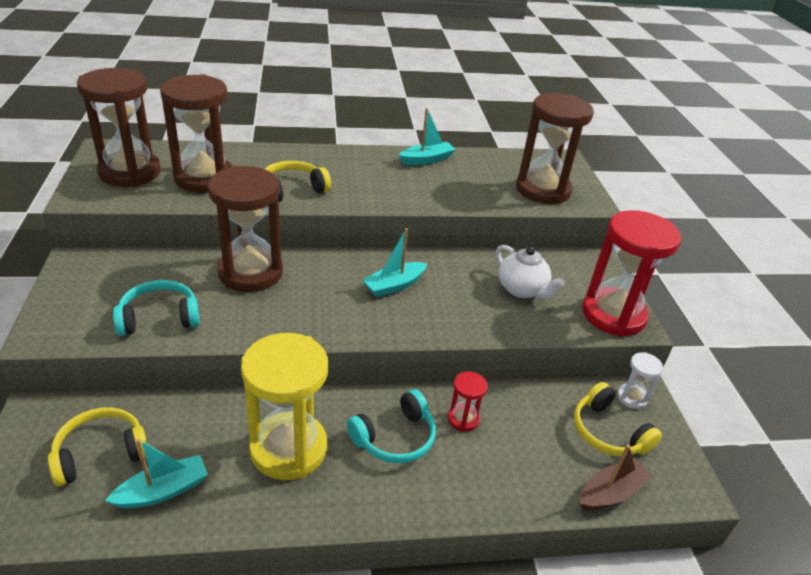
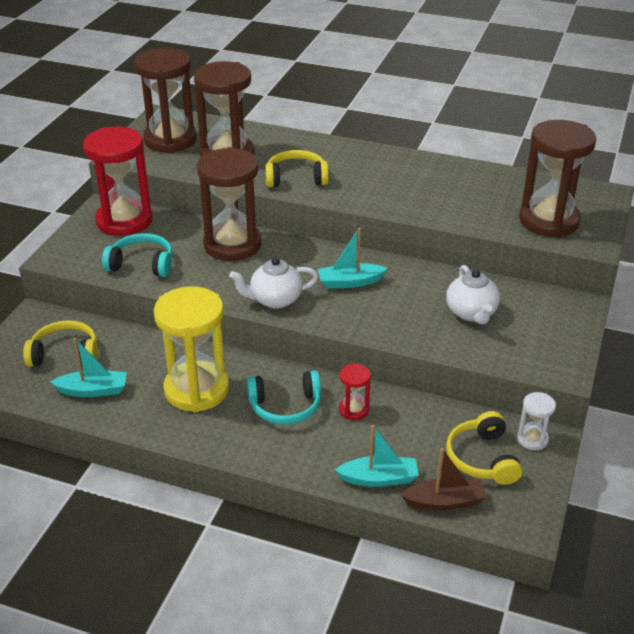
camera: 30 degrees right, 0 degrees up
(333, 322) = (275, 300): none -> white teapot
(426, 160) = (447, 170): turquoise boat -> turquoise boat (379, 478)
(613, 315) = (548, 356): red hourglass -> red hourglass (124, 221)

